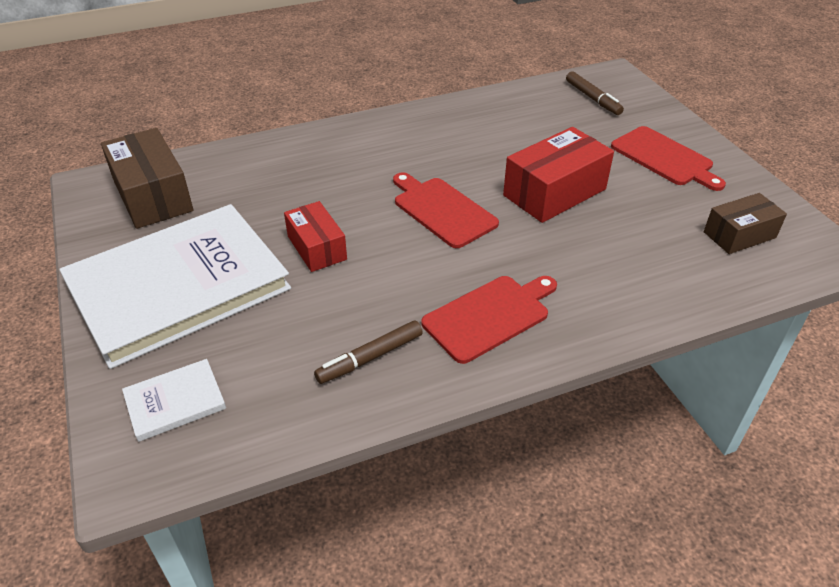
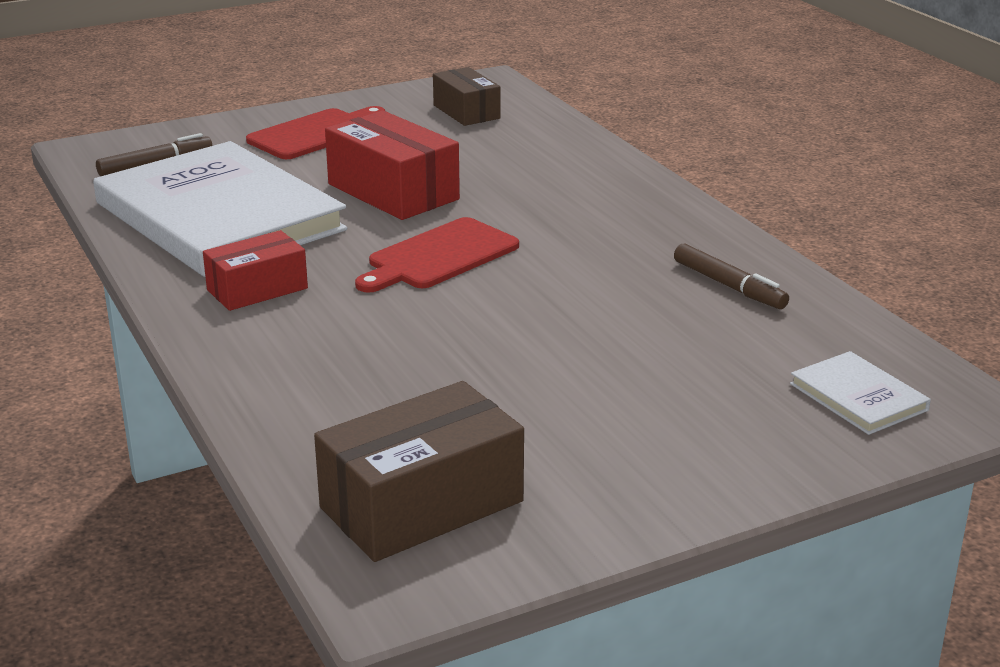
camera: 95 degrees left, 15 degrees down
(178, 286) = (653, 432): white book -> white book (219, 216)
(317, 248) = (538, 335): red box -> red box (257, 289)
(489, 316) = (635, 226): red cutting board -> none

